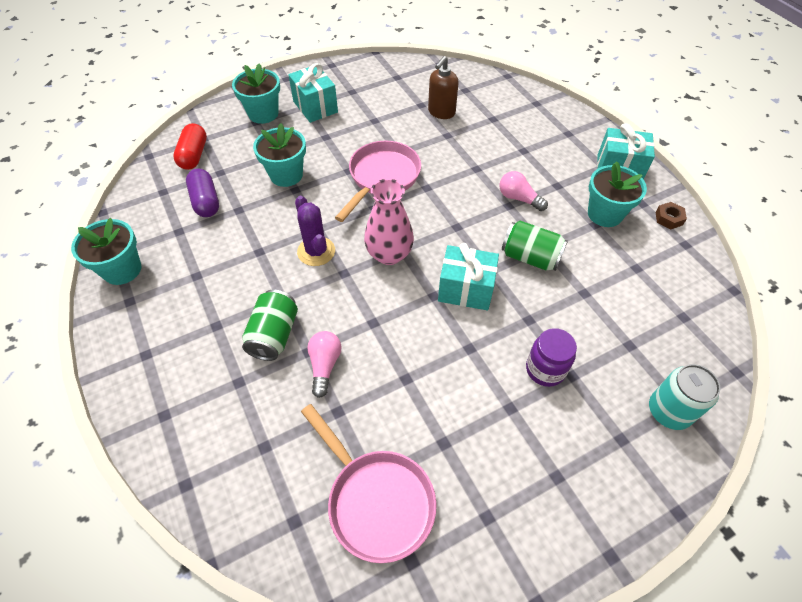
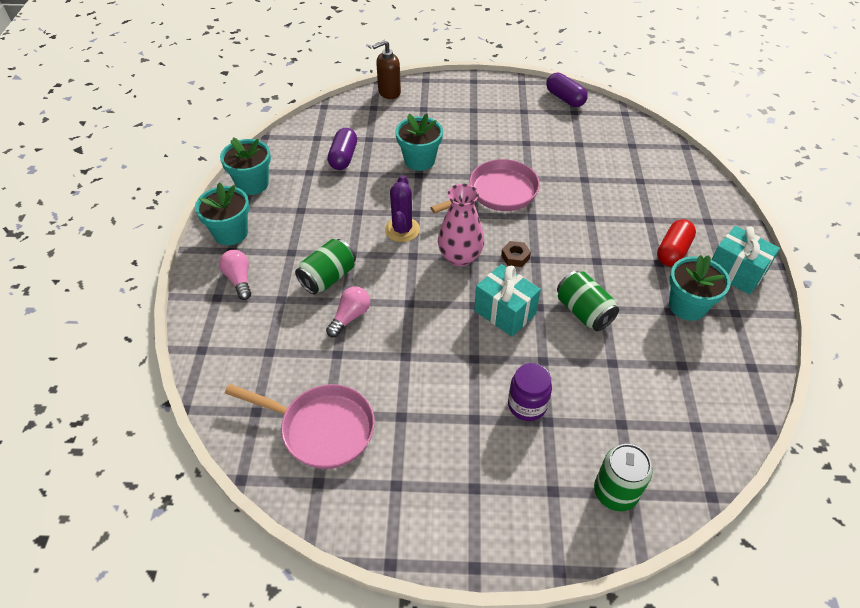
camera: 30 degrees right, 5 degrees down
(194, 155) = (357, 118): red capsule -> red capsule (673, 251)
(263, 114) = (434, 104): turquoise flower pot -> turquoise flower pot (231, 233)
(315, 107) = (482, 113): turquoise gift -> none
(376, 501) = (322, 429): pink pan -> pink pan turned 60 degrees counterclockwise
(380, 67) = (565, 98): none -> purple capsule
(441, 112) = (593, 157): brown soap dispenser -> brown soap dispenser (389, 93)
(519, 198) = (611, 259): pink light bulb -> pink light bulb (239, 280)
(668, 218) = (753, 337): brown nut -> brown nut (515, 257)
(668, 411) = (615, 492): turquoise can -> green can

